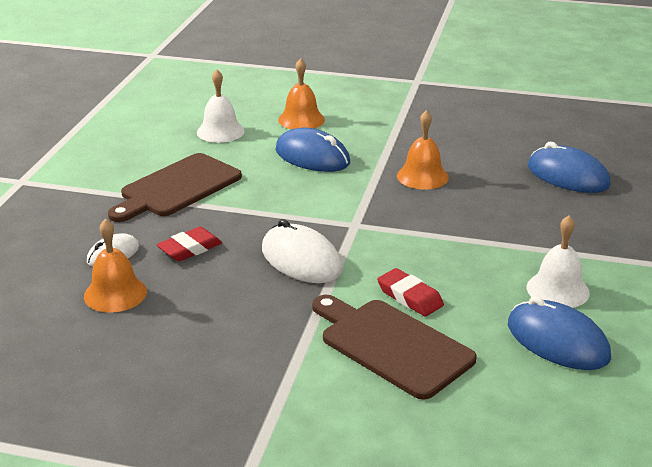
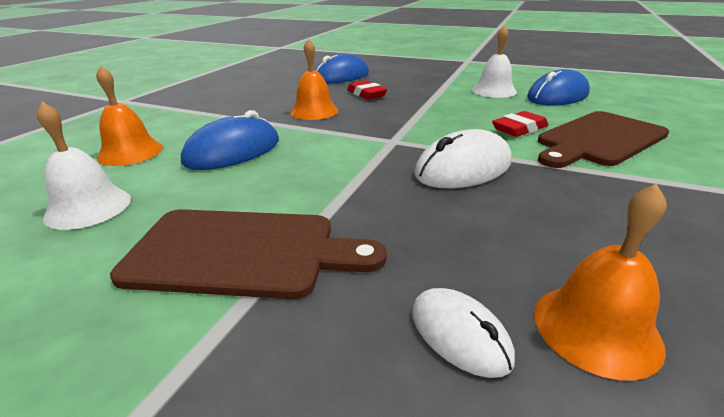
camera: 80 degrees left, 0 degrees up
(177, 188) = (242, 252): brown cutting board -> brown cutting board turned 45 degrees counterclockwise
(190, 249) = (439, 242): red eraser -> red eraser (366, 94)

